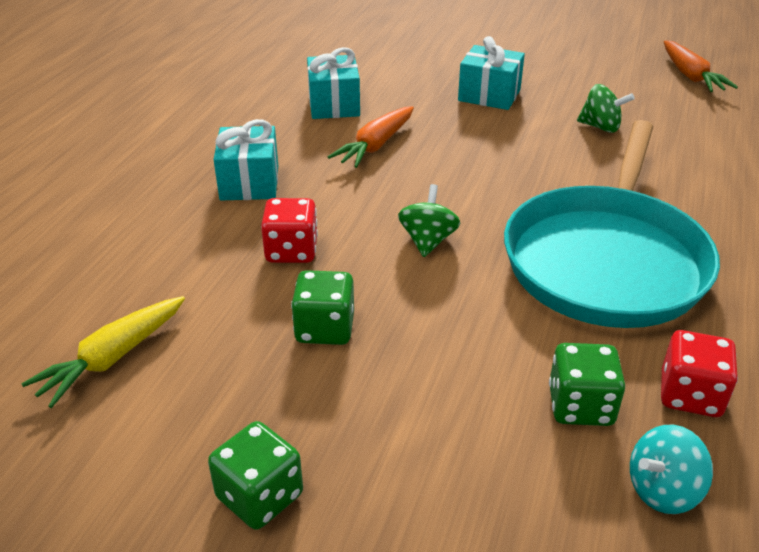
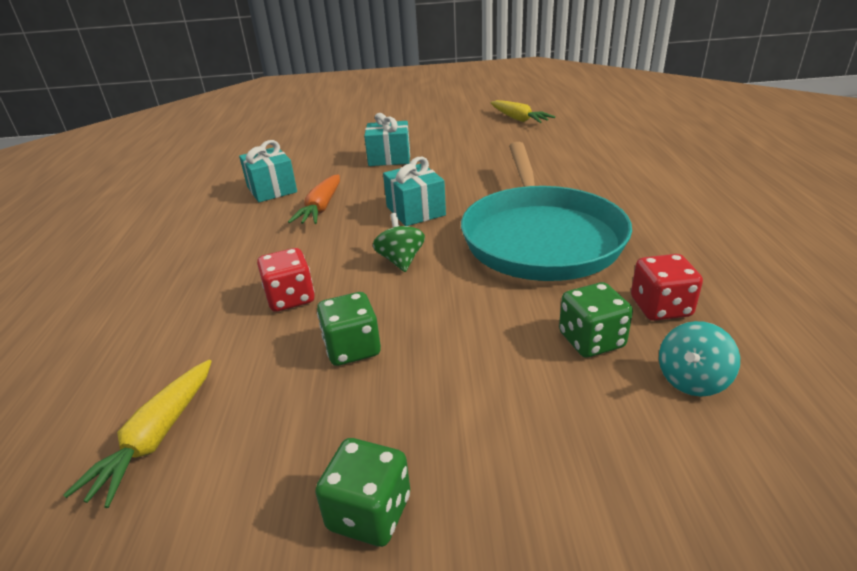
camera: 20 degrees left, 5 degrees down
(249, 183) = (226, 258): turquoise gift -> turquoise gift (415, 211)
(600, 127) = (480, 159): green spinning top -> none
(690, 76) = (518, 119): orange carrot -> yellow carrot

